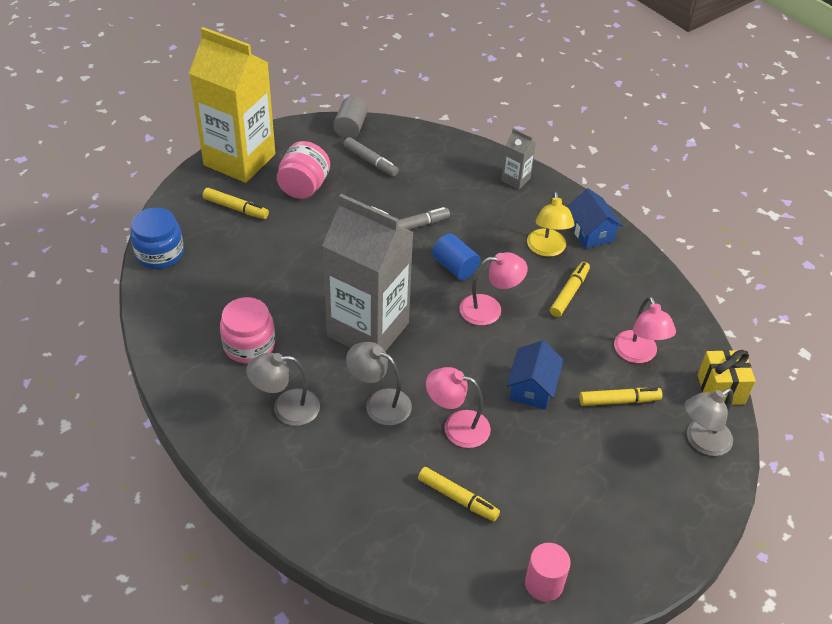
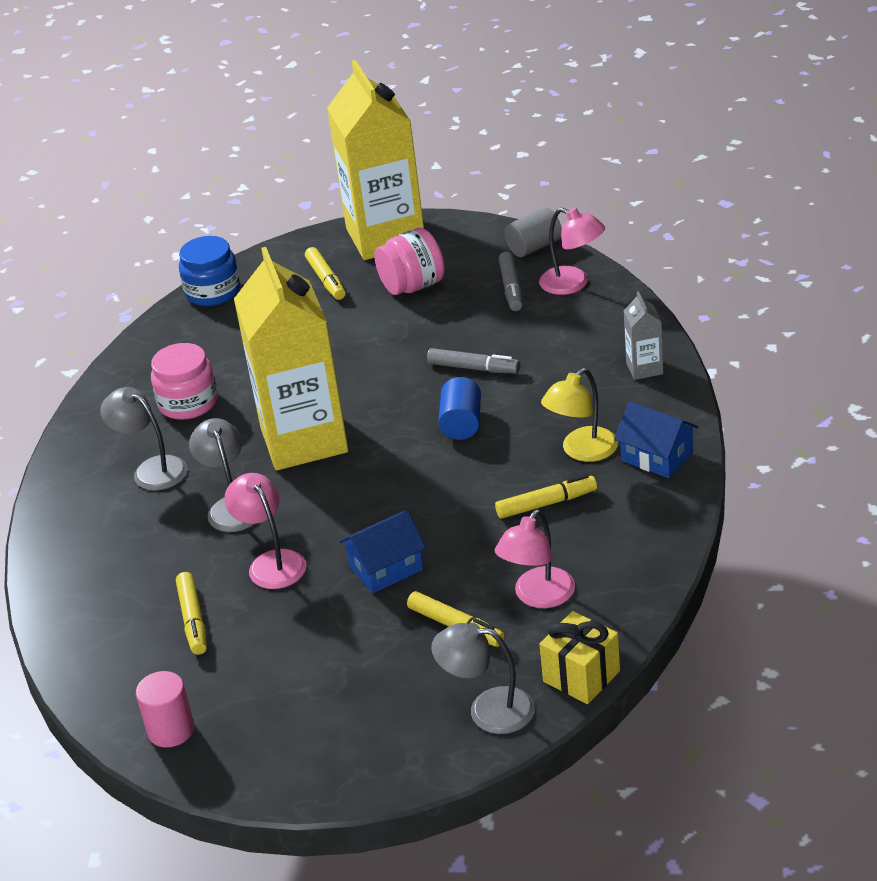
camera: 50 degrees right, 10 degrees down
(368, 329) = (304, 440): grey carton -> yellow carton
(489, 309) = (443, 478): pink lamp -> pink lamp (573, 284)
(591, 232) = (657, 457): blue house -> blue house turned 75 degrees counterclockwise

